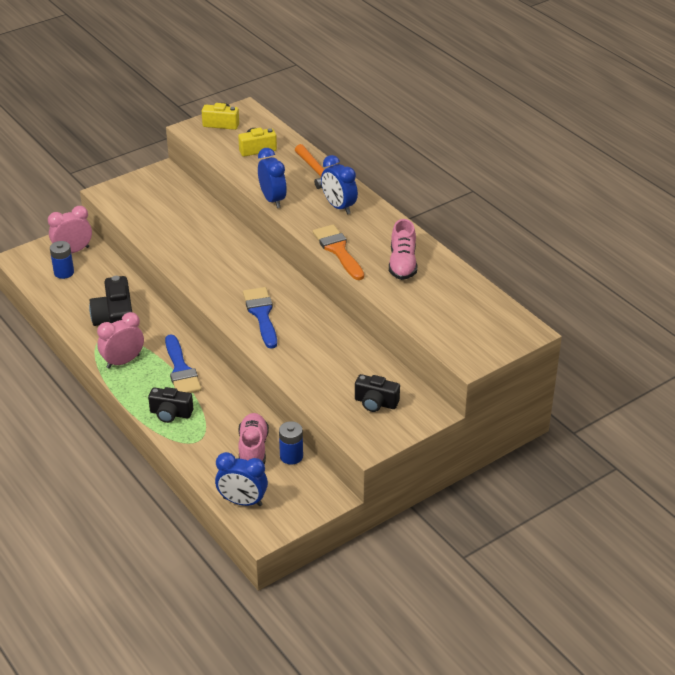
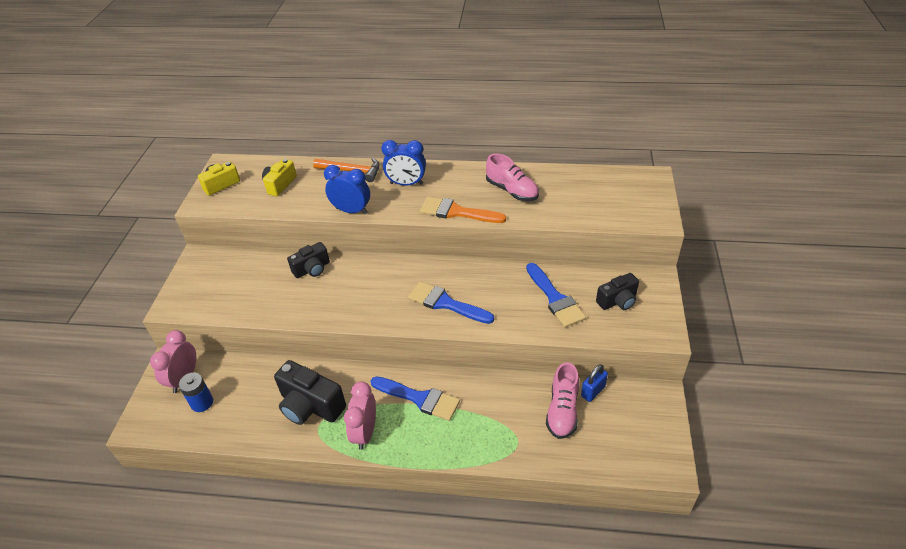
camera: 45 degrees left, 5 degrees up
(170, 413) = (466, 440): black camera -> black camera (312, 269)
(242, 502) = (620, 458): blue clock -> none
(253, 449) = (562, 410): pink shoe -> pink shoe turned 120 degrees counterclockwise
(291, 456) = (593, 391): blue battery -> blue padlock
(336, 367) = (554, 298): none -> blue brush

